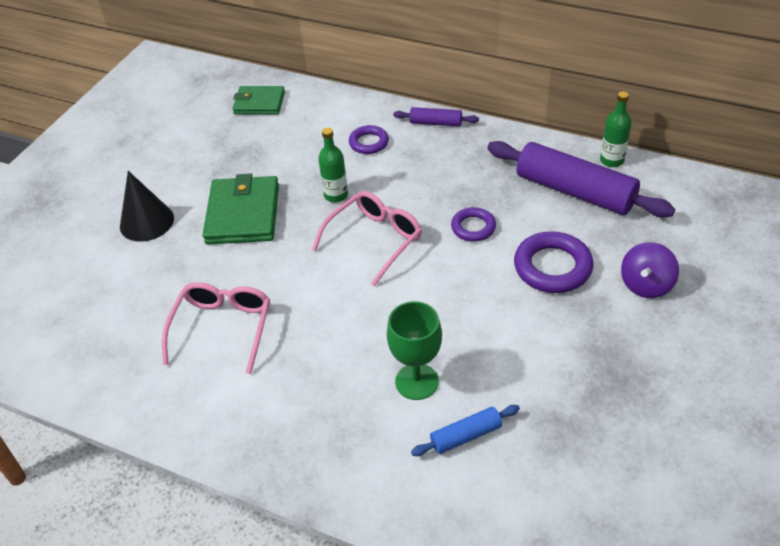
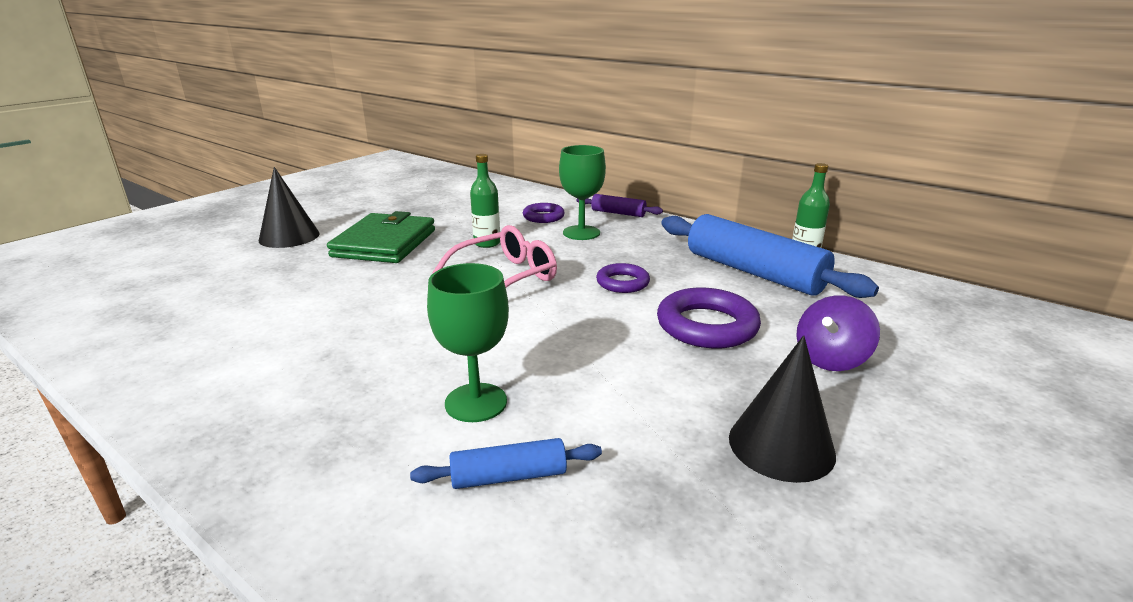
camera: 10 degrees right, 20 degrees down
(222, 328) = (286, 317): pink glasses -> none
(259, 103) = (458, 186): green wallet -> none
(413, 162) = (581, 233): none -> green goblet
(575, 191) = (754, 272): purple rolling pin -> blue rolling pin
(624, 373) = (781, 445): none -> black cone

